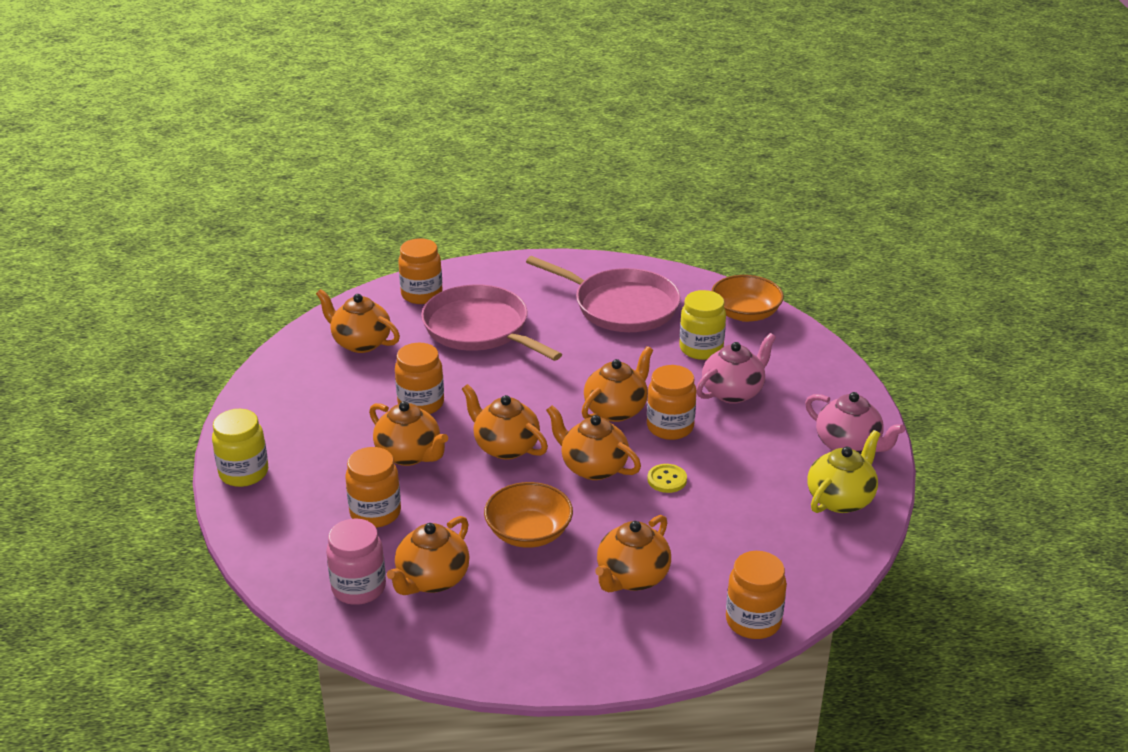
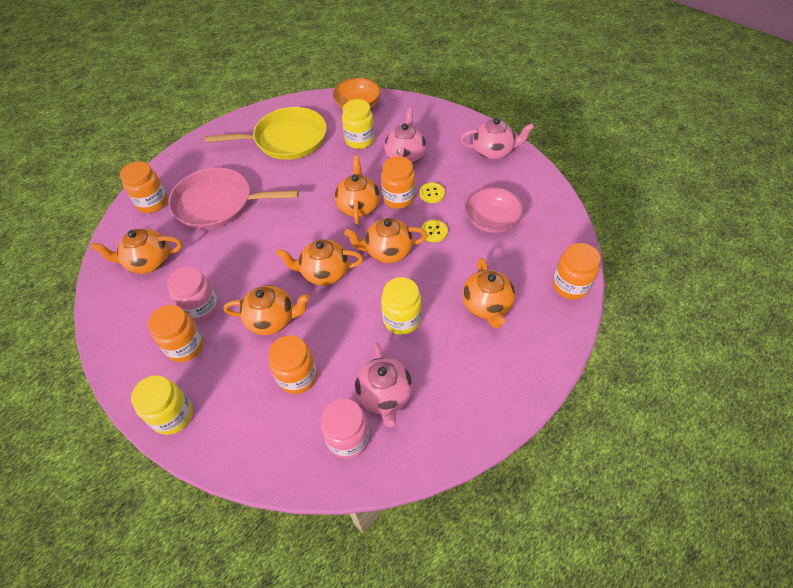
camera: 40 degrees left, 20 degrees up
(360, 407) = (201, 308): none -> pink jar
(421, 404) = (239, 279): orange jar -> orange jar (185, 346)
(432, 580) = (385, 395): orange teapot -> pink teapot
(528, 532) = (402, 319): orange bowl -> yellow jar
(621, 306) = (286, 139): pink pan -> yellow pan
(714, 444) = (432, 193): none -> yellow button
(748, 508) = (491, 220): none -> pink bowl
(841, 499) = (525, 185): yellow teapot -> none

